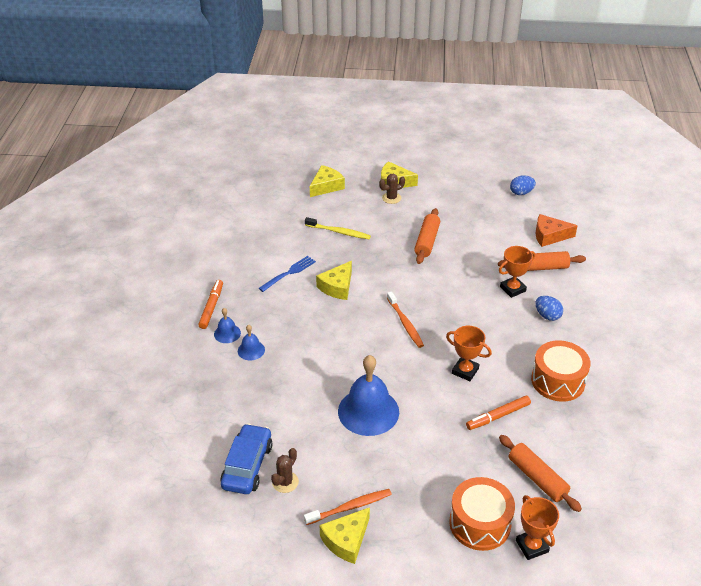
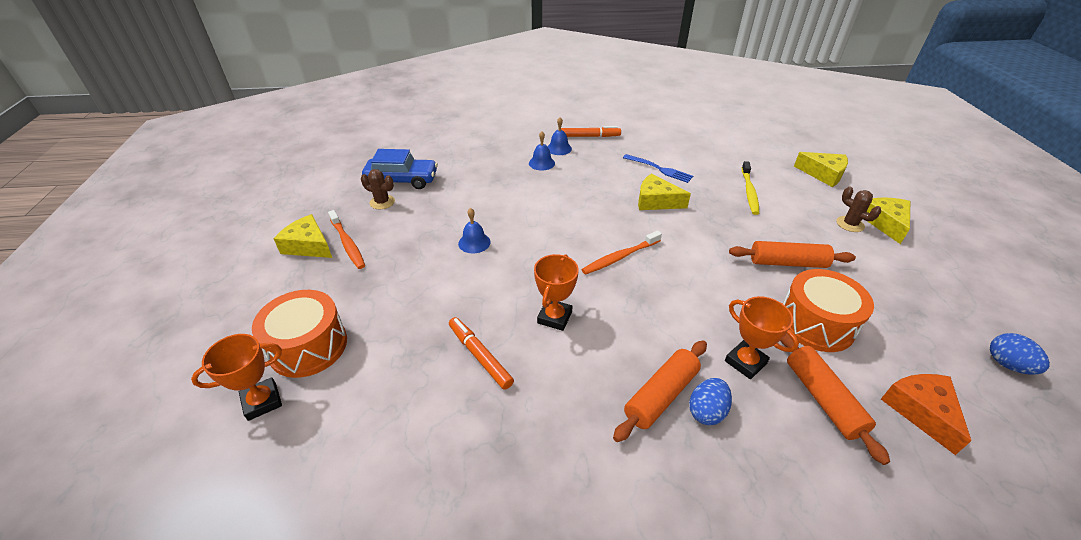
camera: 80 degrees right, 0 degrees up
(368, 411) = (474, 242): blue bell -> blue bell, size x0.47
(537, 478) = (372, 405): orange rolling pin -> orange rolling pin (661, 396)
(558, 381) = (562, 429): orange drum -> orange drum (816, 323)

